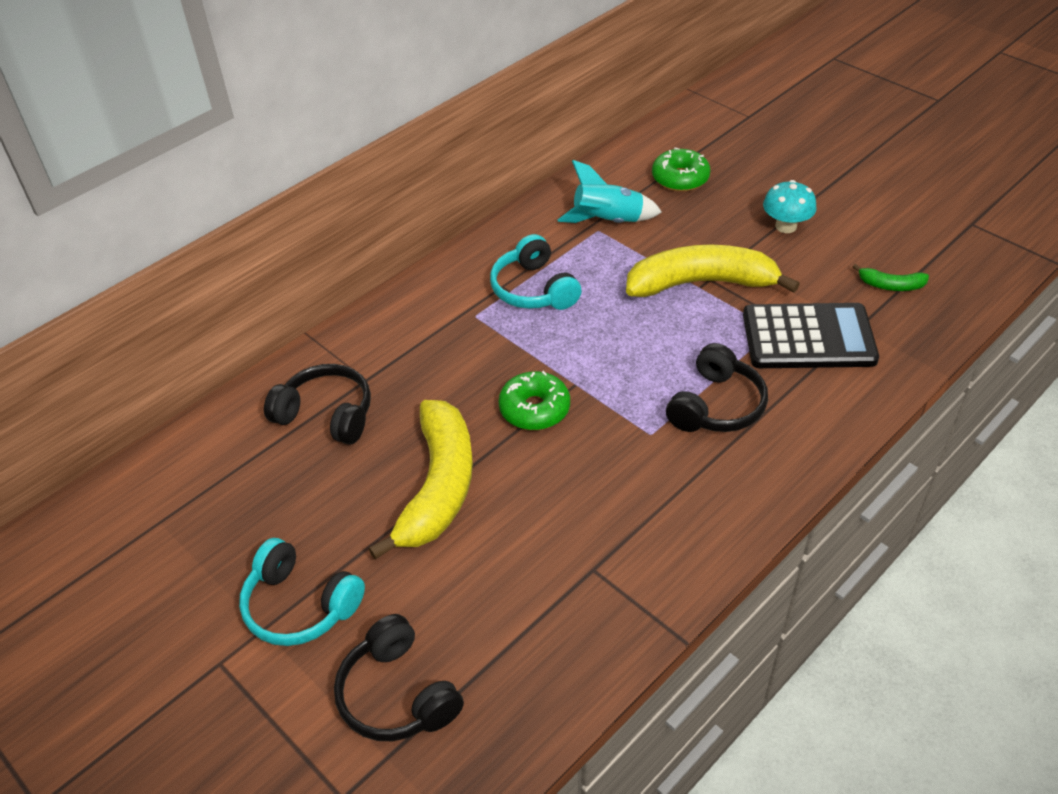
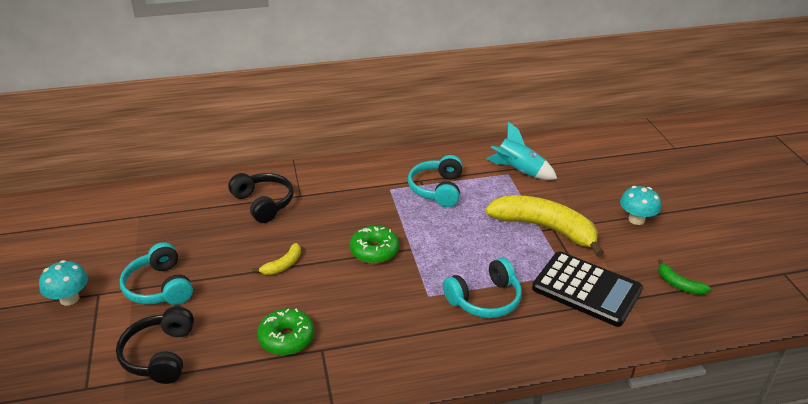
camera: 30 degrees right, 10 degrees down
(183, 694) = (69, 299): none -> turquoise mushroom
(438, 487) = (283, 265): yellow banana -> yellow banana, size x0.44
(680, 178) = (590, 165): green donut -> green donut (286, 338)
(716, 406) = (484, 299): black headphones -> turquoise headphones

